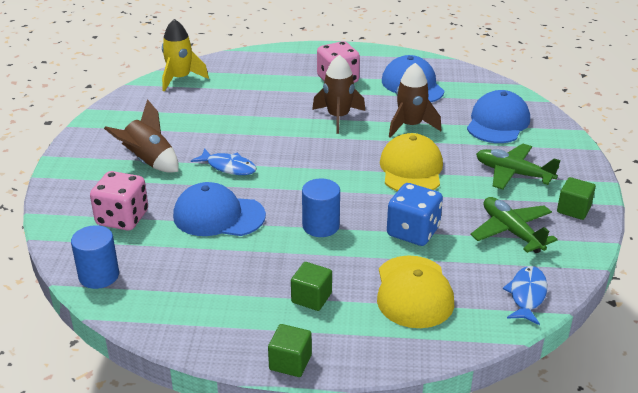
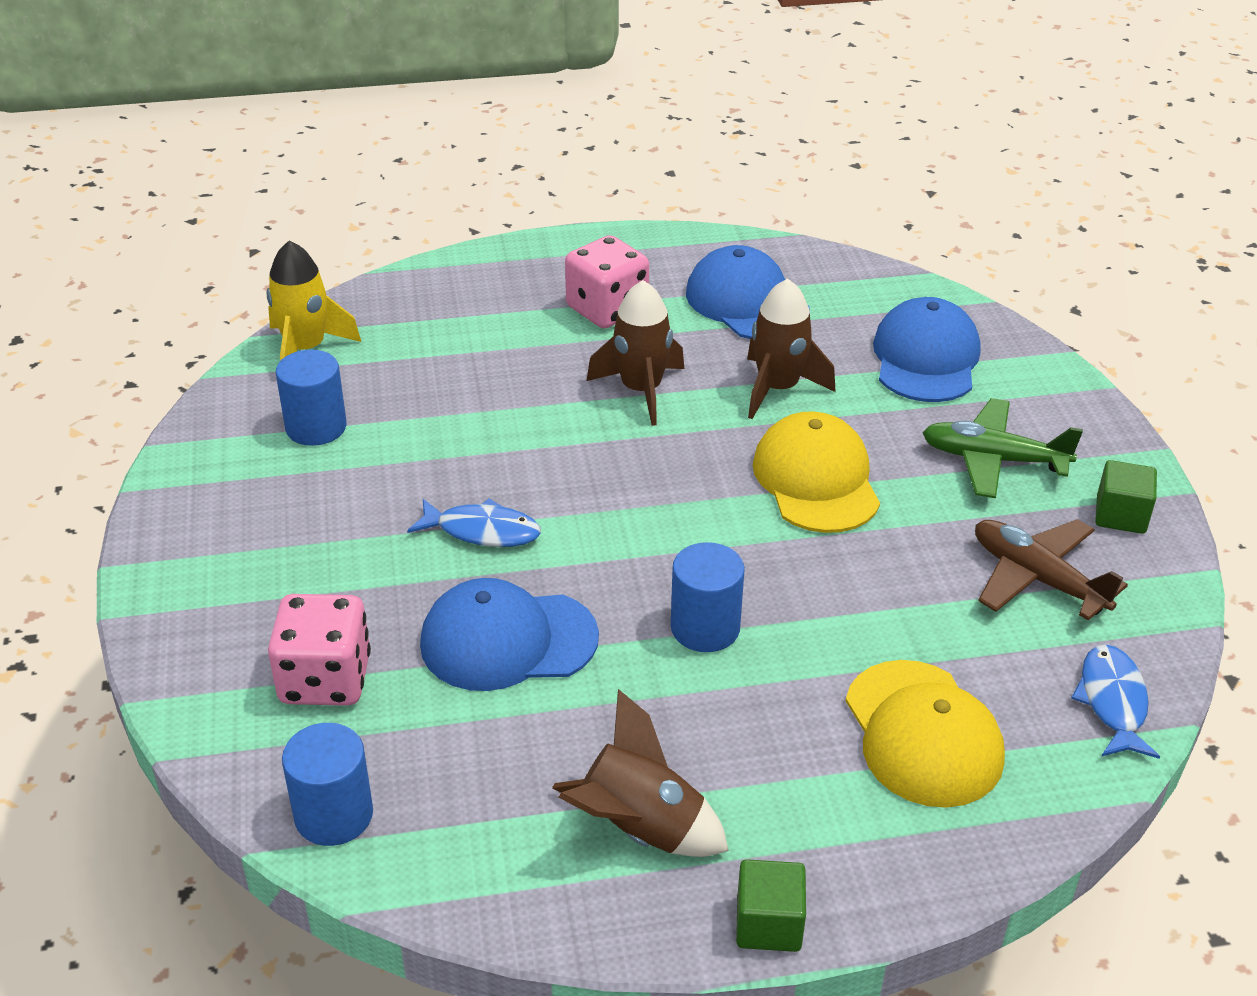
camera: 15 degrees left, 5 degrees up
(149, 162) = (323, 545): brown rocket -> brown rocket (639, 829)
(169, 112) = (316, 427): none -> blue cylinder
(311, 298) = (750, 782): green cube -> none
(413, 232) = (872, 610): blue dice -> none
(511, 231) = (1037, 579): green plane -> brown plane

